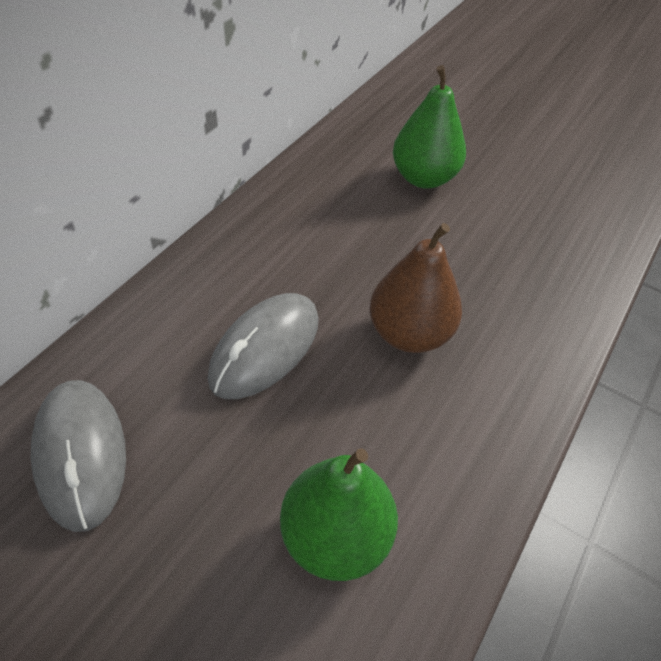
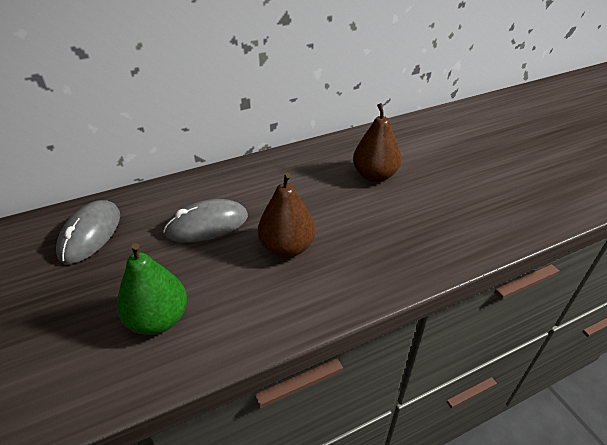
camera: 35 degrees right, 10 degrees down
(423, 178) = (374, 175): green pear -> brown pear

